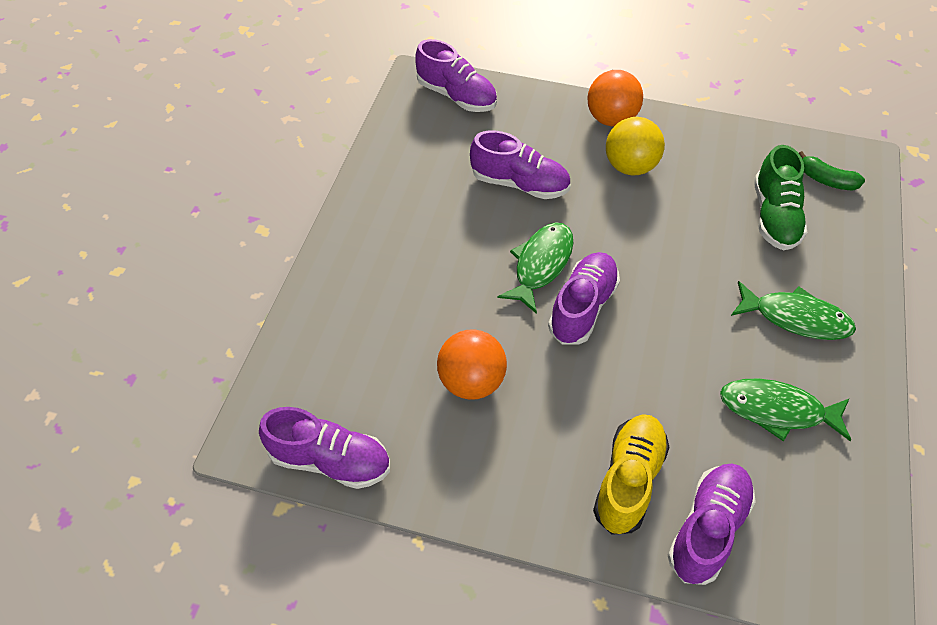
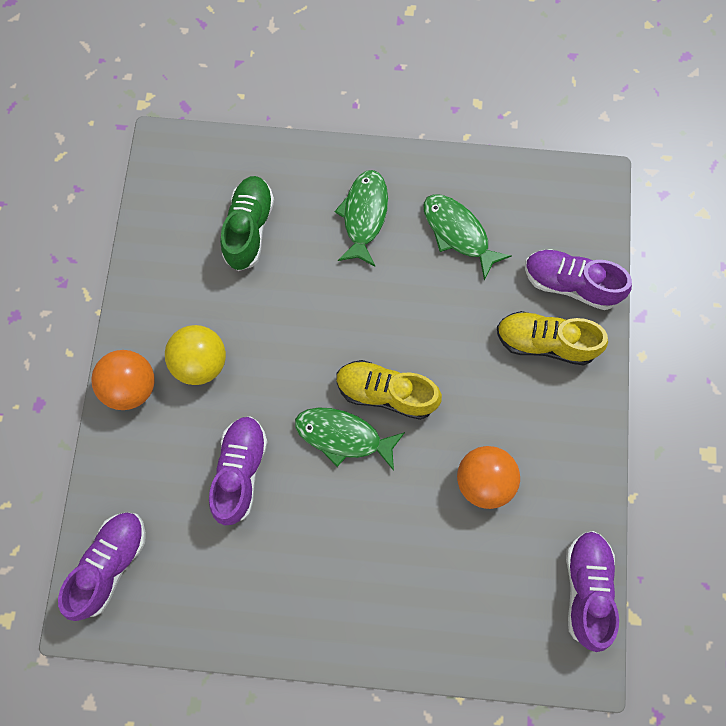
camera: 100 degrees left, 20 degrees up
(582, 307) = (386, 393): purple shoe -> yellow shoe
(774, 216) = (249, 229): green shoe -> green shoe turned 75 degrees counterclockwise
(777, 410) = (458, 233): green fish -> green fish turned 135 degrees clockwise
(826, 180) = (196, 181): green banana -> none

